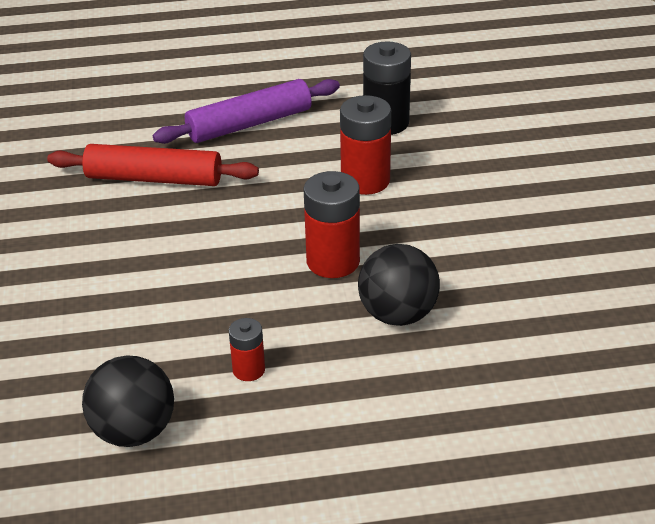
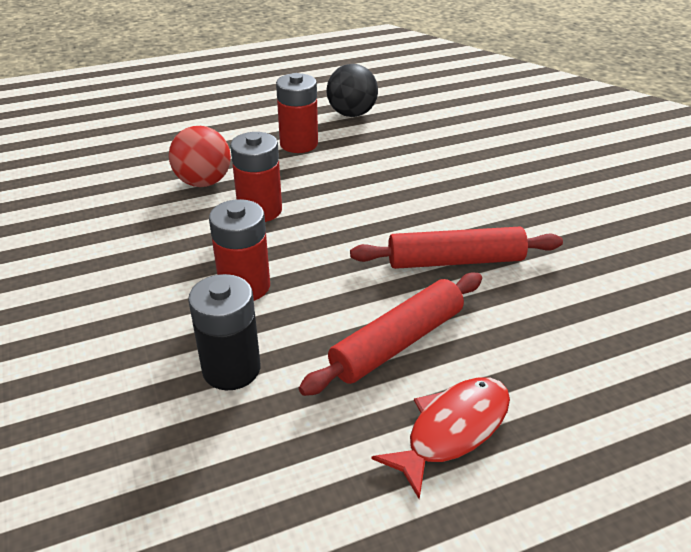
camera: 165 degrees right, 0 degrees up
(242, 75) = (452, 430): none -> red fish
(249, 124) = (397, 343): purple rolling pin -> red rolling pin
(249, 370) = (299, 144): red battery -> red battery, size x1.82
(398, 314) = (203, 182): black ball -> red ball

